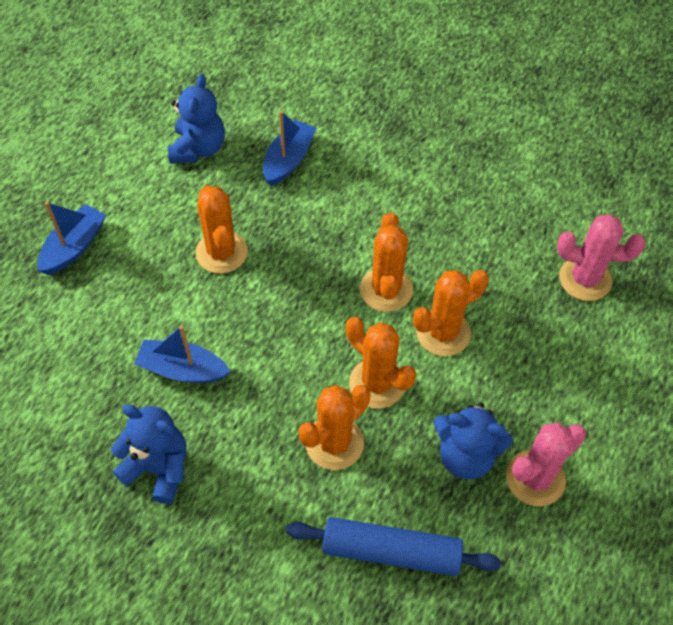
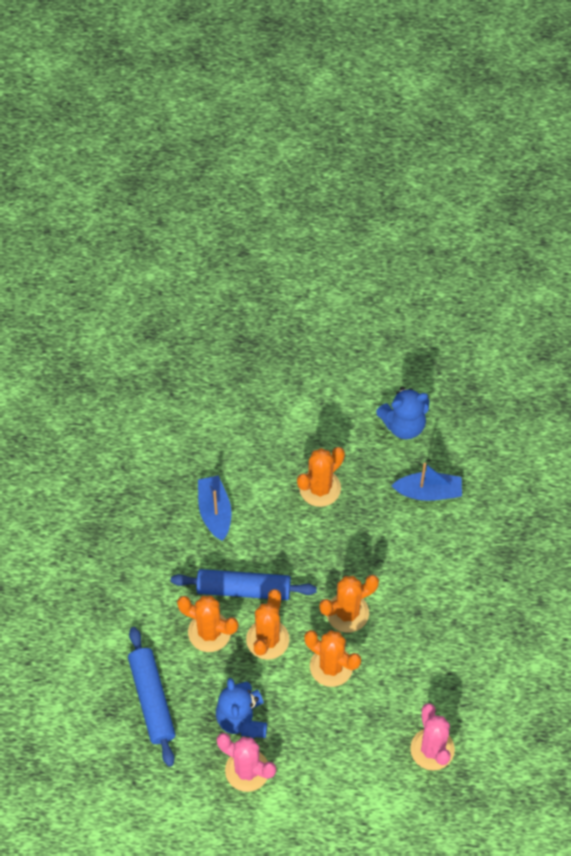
camera: 65 degrees right, 5 degrees up
(74, 247) = (273, 391): blue boat -> none
(158, 468) = (139, 534): blue teddy bear -> none
(299, 381) = (243, 589): none -> blue rolling pin

